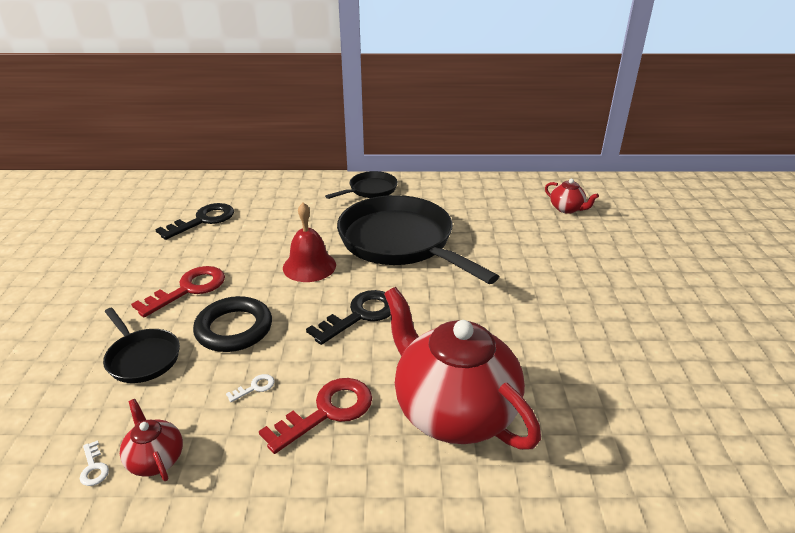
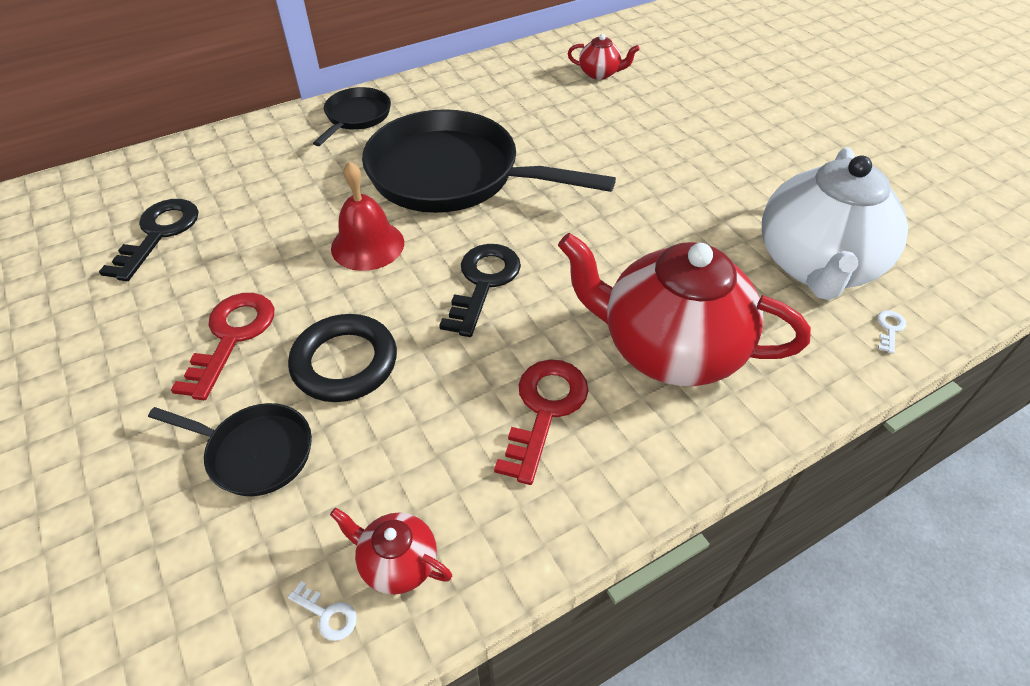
camera: 30 degrees left, 15 degrees up
(255, 387) = (438, 421): white key -> white key (889, 329)
(634, 402) = (815, 265): none -> white teapot

